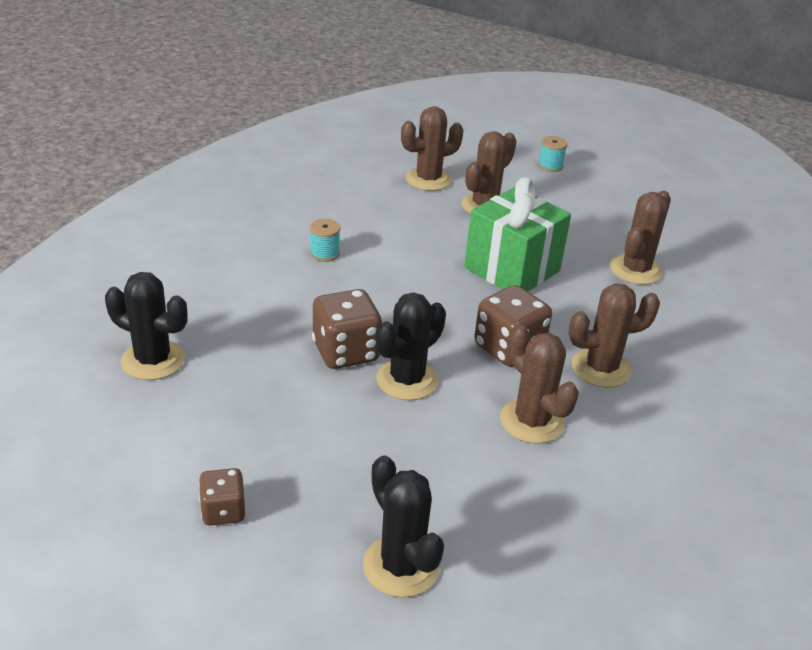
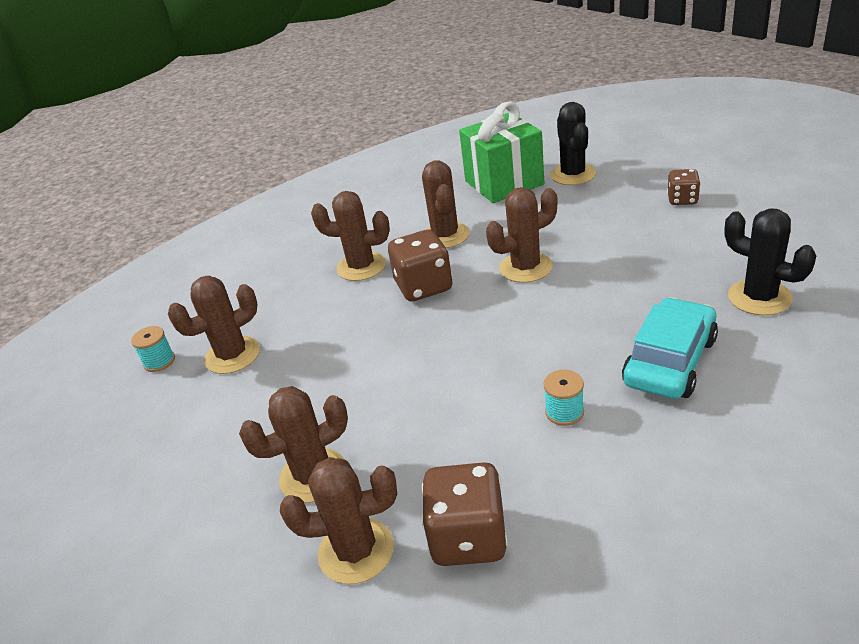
camera: 150 degrees left, 0 degrees up
(244, 294) = (669, 361): none -> turquoise car
(346, 352) = (571, 293): brown dice -> brown dice (468, 537)
(407, 380) = (525, 267): black cactus -> brown cactus
(512, 269) = (358, 367): green gift -> green gift (504, 183)
(550, 166) = (143, 560): turquoise spool -> turquoise spool (159, 361)

